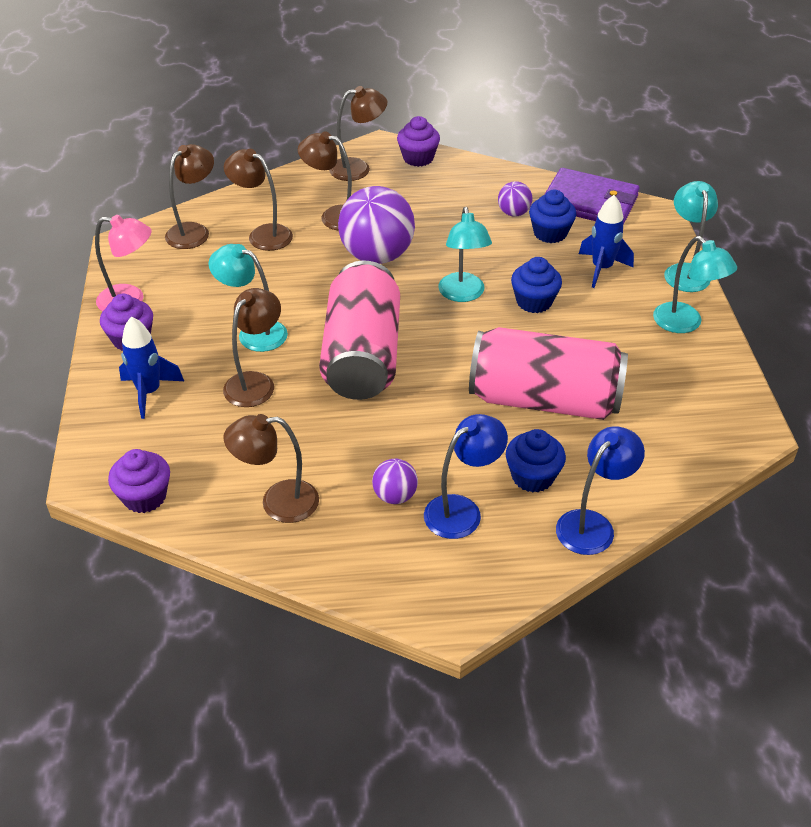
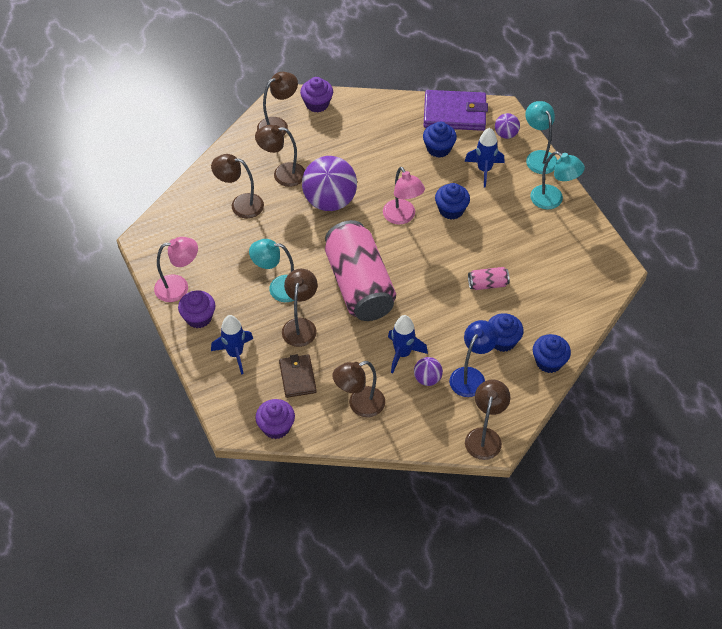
camera: 20 degrees left, 10 degrees up
(194, 231) = (189, 215): brown lamp -> brown lamp (485, 436)
(213, 443) = (297, 377): none -> brown wallet
(376, 454) = (402, 354): none -> blue rocket
(463, 294) = (402, 217): turquoise lamp -> pink lamp
(513, 213) = (406, 137): purple ball -> purple ball (506, 134)
(544, 400) = (487, 284): pink can -> pink can, size x0.40
(592, 524) = (549, 362): blue lamp -> blue cupcake

